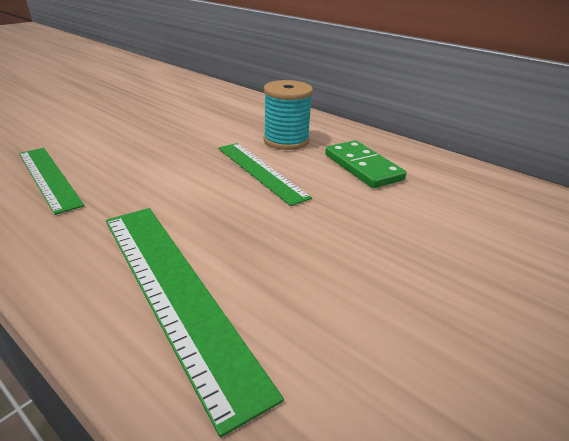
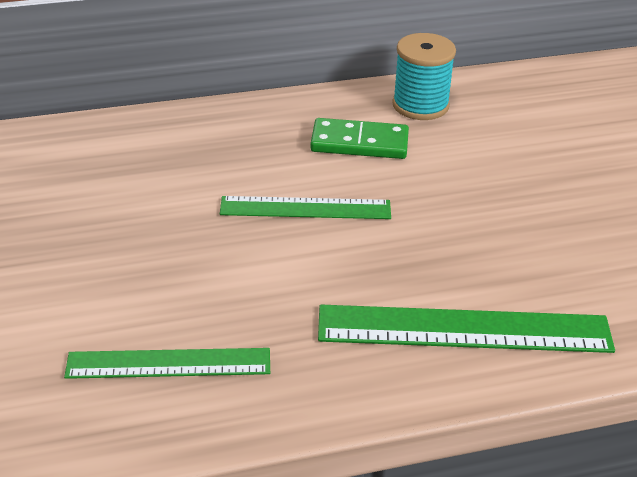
camera: 55 degrees left, 5 degrees up
(286, 140) = (249, 160): turquoise spool -> turquoise spool (420, 105)

